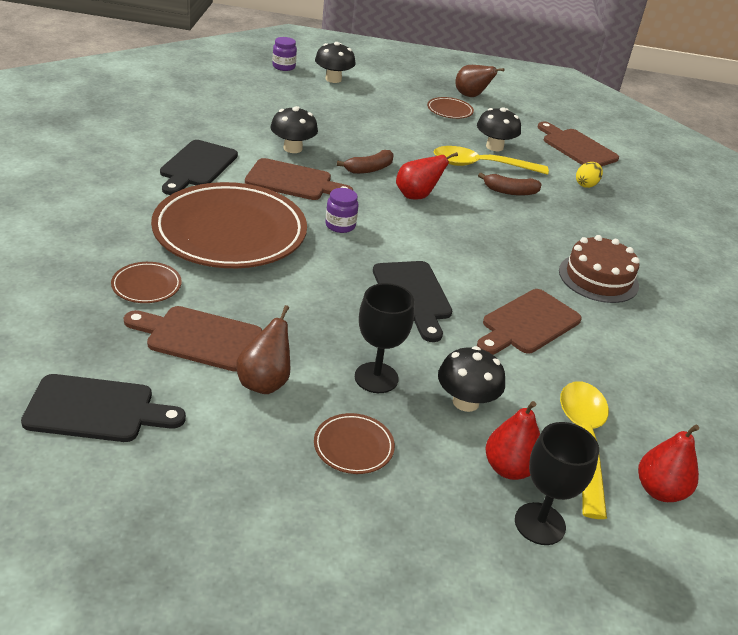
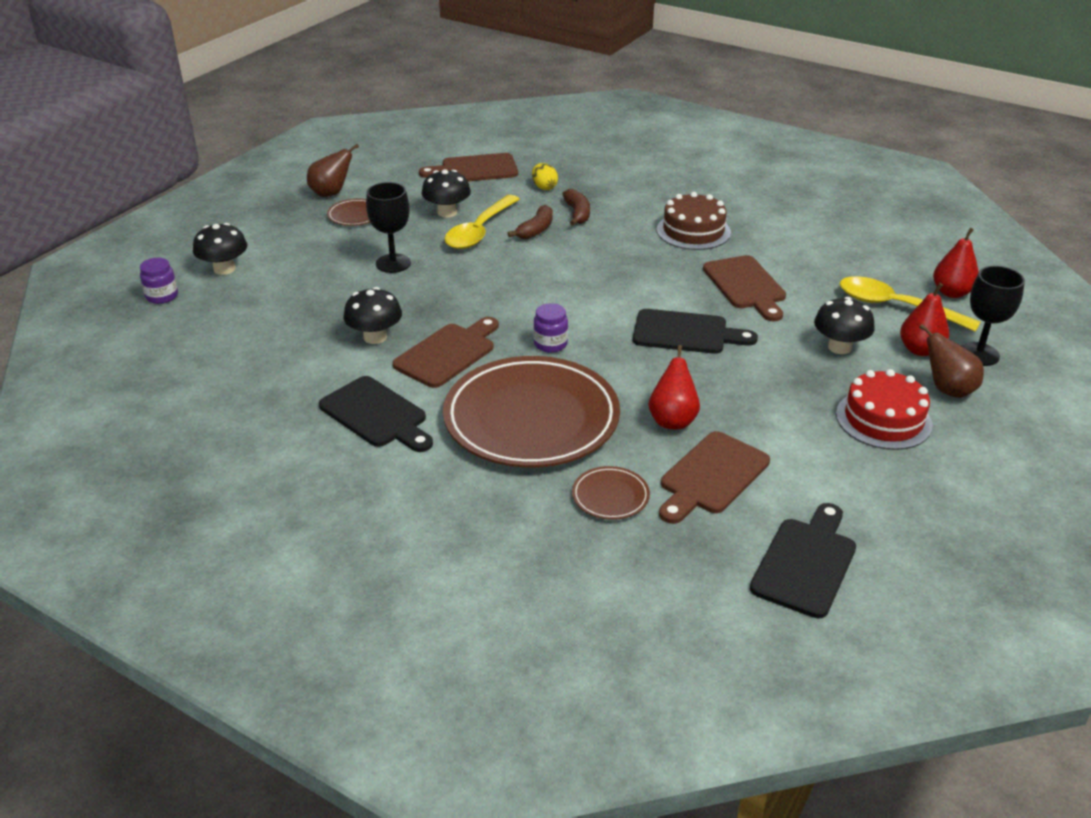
camera: 60 degrees left, 0 degrees up
(264, 382) = (790, 449): brown pear -> brown pear (947, 390)
(353, 447) = (883, 419): brown plate -> red cake
(369, 169) = (449, 298): brown banana -> brown banana (577, 213)
(376, 378) = (798, 384): black goblet -> black goblet (393, 263)
(416, 196) = (517, 284): red pear -> red pear (672, 420)

